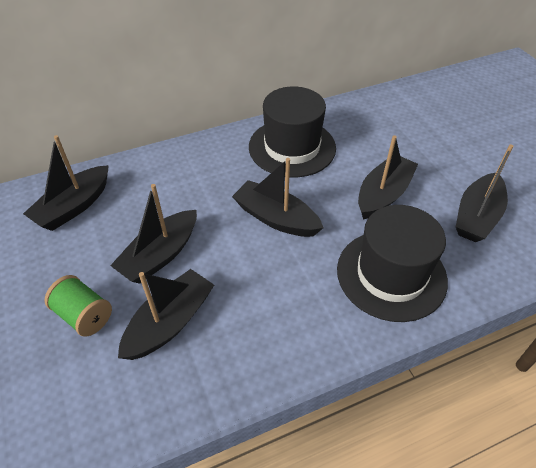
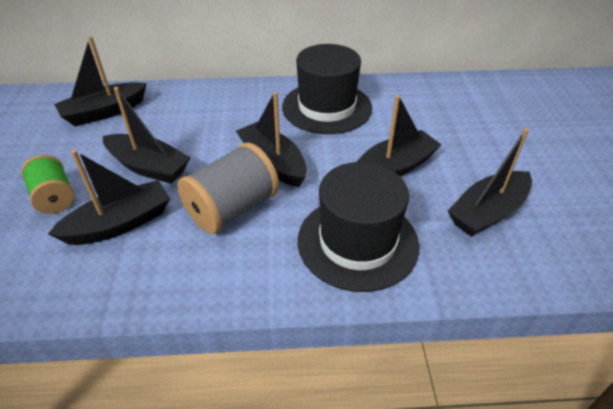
camera: 20 degrees right, 5 degrees down
(160, 255) = (149, 167): black boat -> black boat turned 120 degrees counterclockwise
(266, 275) = (232, 209): none -> grey spool

